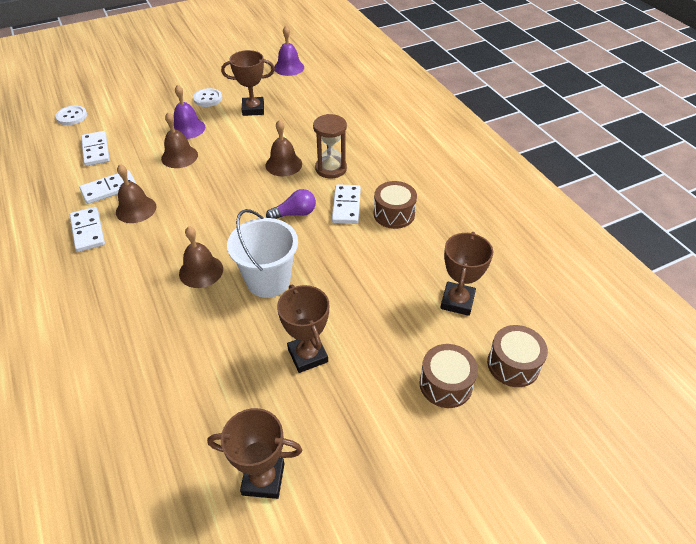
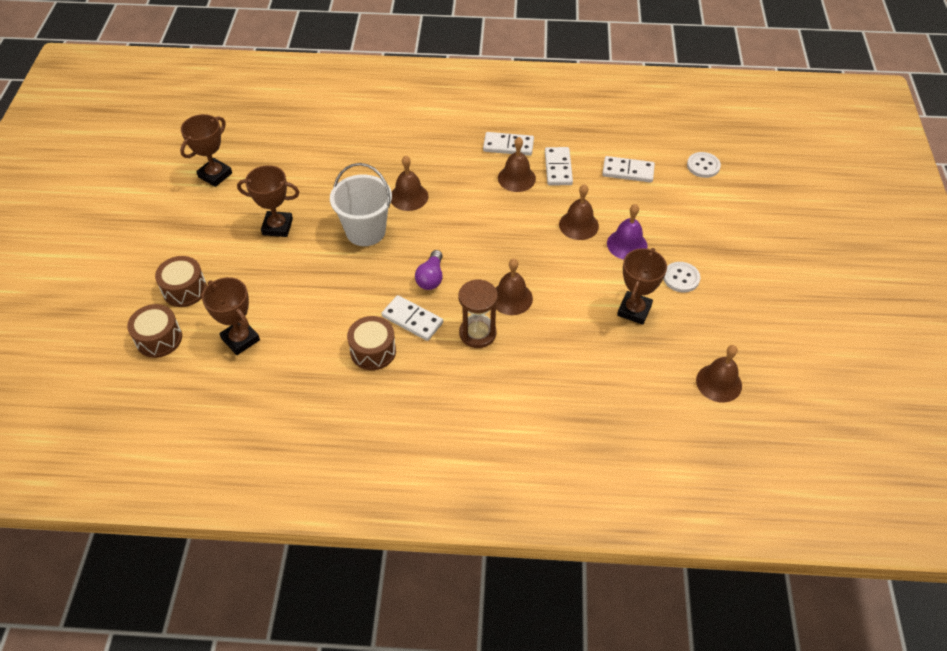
camera: 120 degrees right, 5 degrees up
(289, 67) = (719, 383): purple bell -> brown bell

